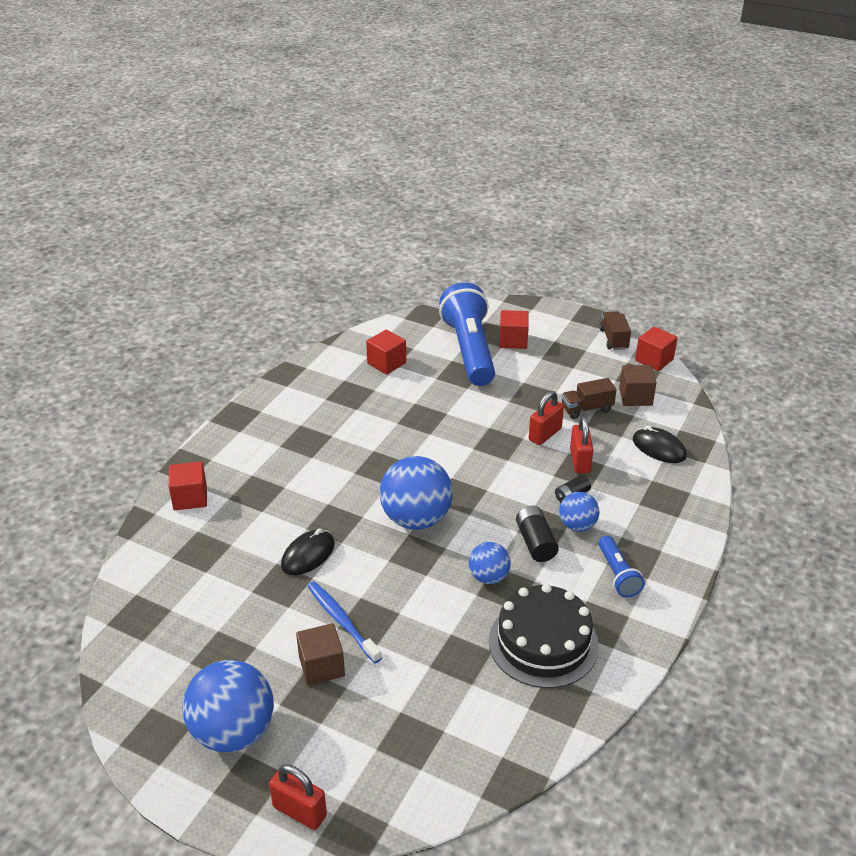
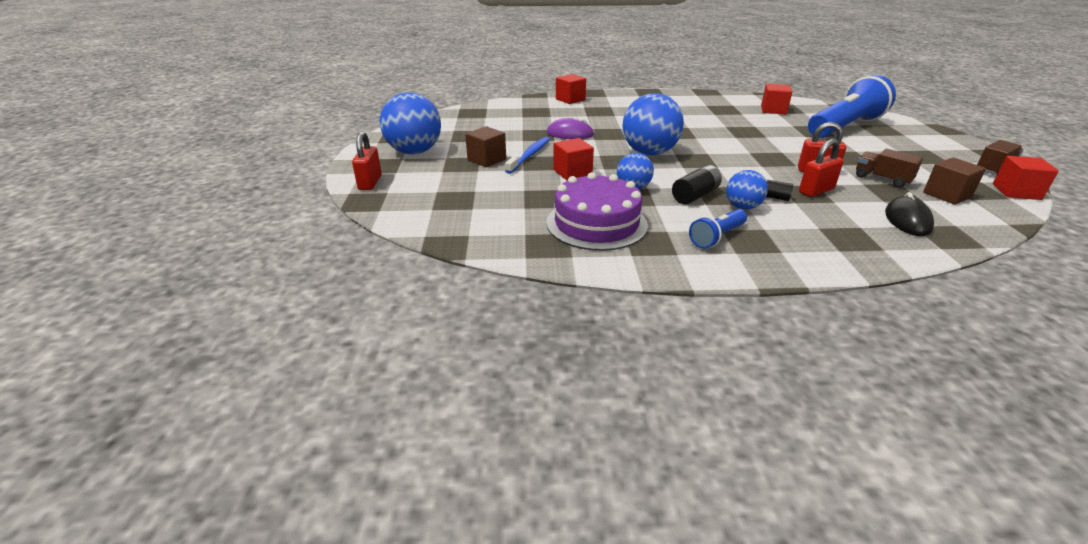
camera: 60 degrees right, 5 degrees down
(308, 555) = (570, 134): black mouse -> purple mouse
(513, 340) = (891, 136): red cube -> red cube (572, 172)
(543, 643) = (596, 223): black cake -> purple cake

